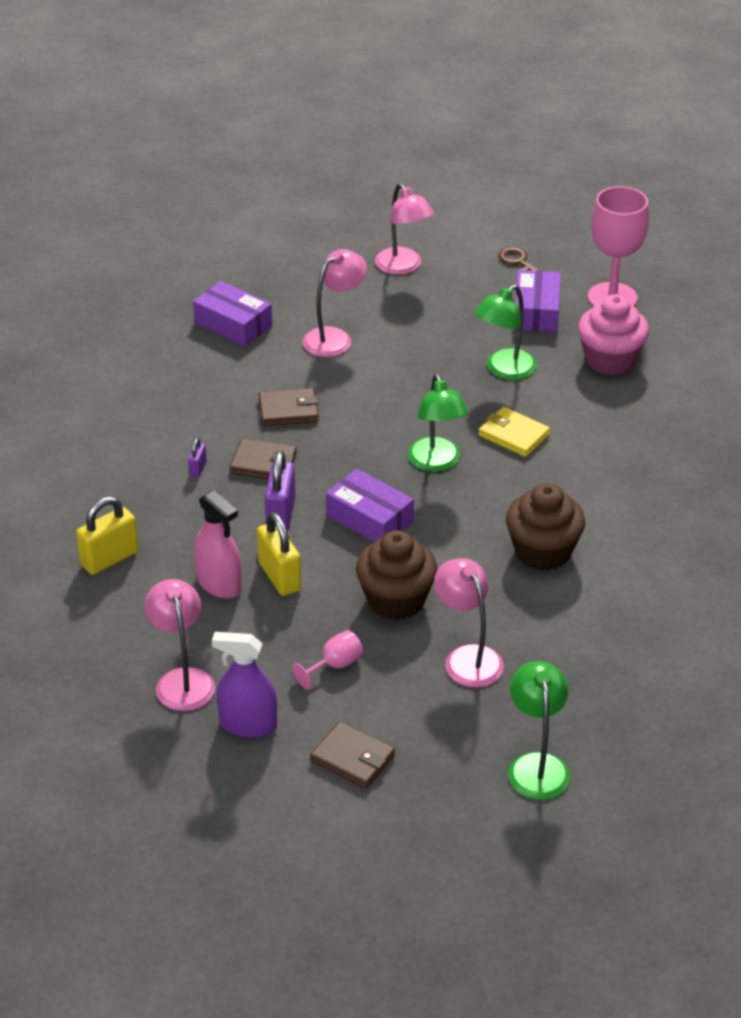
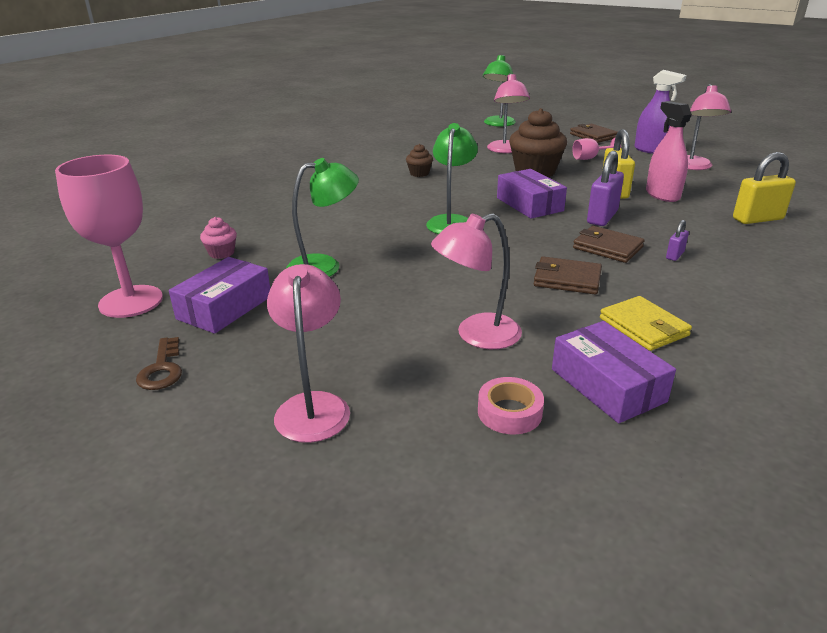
camera: 155 degrees left, 10 degrees down
(287, 293) = (509, 412): none -> pink tape
(514, 435) = (371, 224): yellow wallet -> yellow wallet (643, 327)
(543, 552) = (419, 173): brown cupcake -> brown cupcake, size x0.48
(610, 360) = (221, 253): pink cupcake -> pink cupcake, size x0.48

